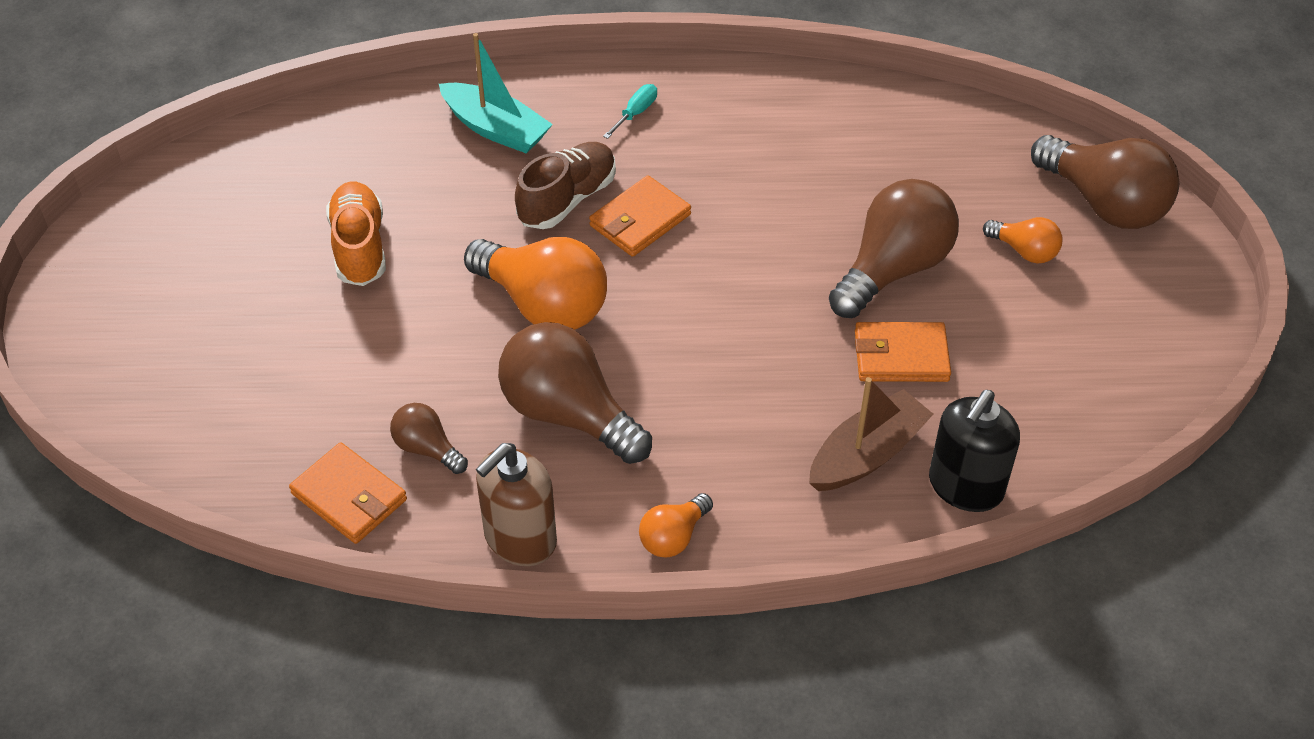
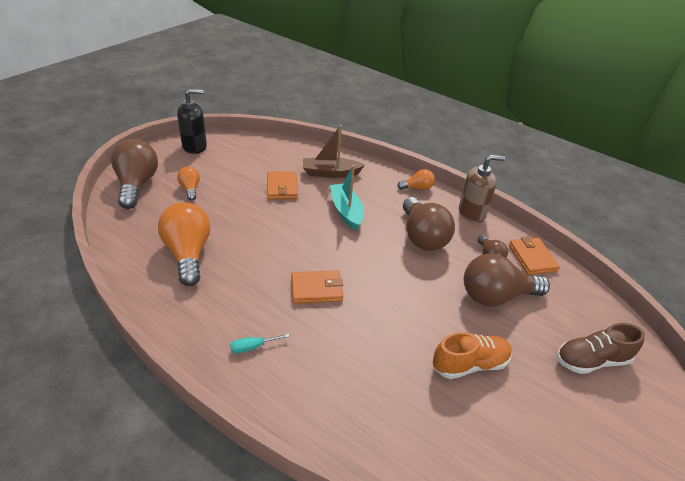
camera: 145 degrees left, 10 degrees down
(359, 247) = (470, 364): orange shoe -> orange shoe turned 135 degrees counterclockwise
(496, 129) = (337, 391): turquoise boat -> turquoise boat (346, 211)
(543, 305) = (397, 280): orange light bulb -> orange light bulb (188, 254)
(567, 199) = (339, 321): brown shoe -> brown shoe (591, 360)
(893, 269) = (243, 211): brown light bulb -> brown light bulb (496, 296)
(901, 356) = (282, 187): orange wallet -> orange wallet turned 45 degrees clockwise
(965, 487) = (312, 153): black soap dispenser -> black soap dispenser (195, 146)

